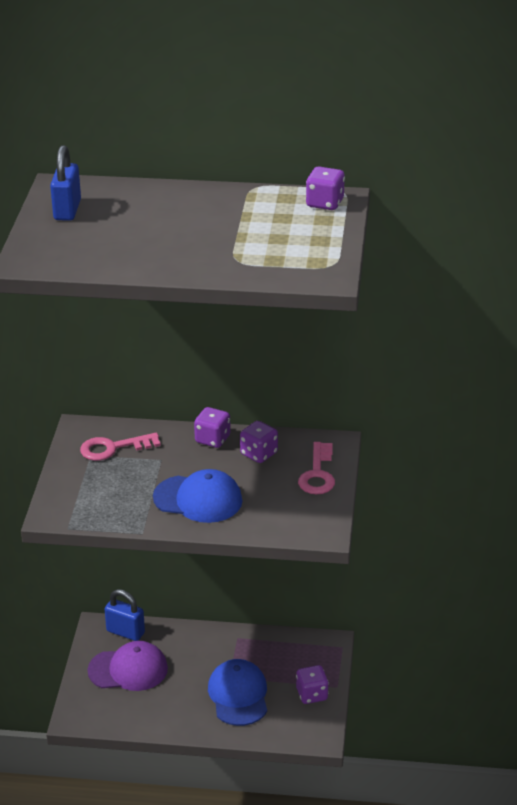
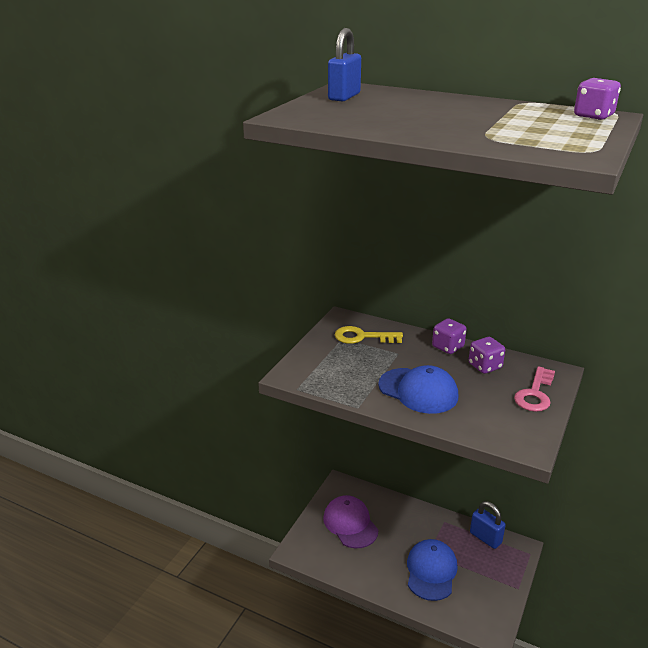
camera: 20 degrees right, 5 degrees down
(113, 448) = (363, 337): pink key -> yellow key
(125, 632) = (358, 493): blue padlock -> blue padlock (485, 538)
(128, 669) = (350, 524): purple cap -> purple cap turned 135 degrees counterclockwise
(312, 694) = (494, 589): purple dice -> none

